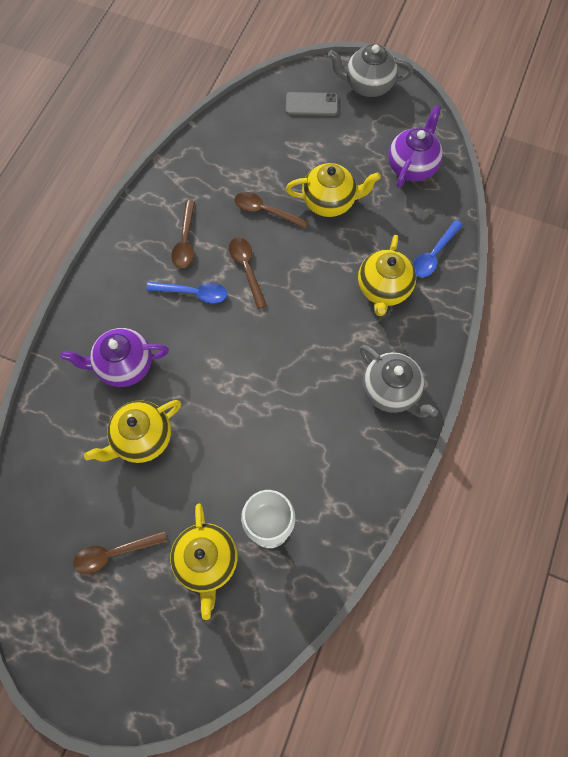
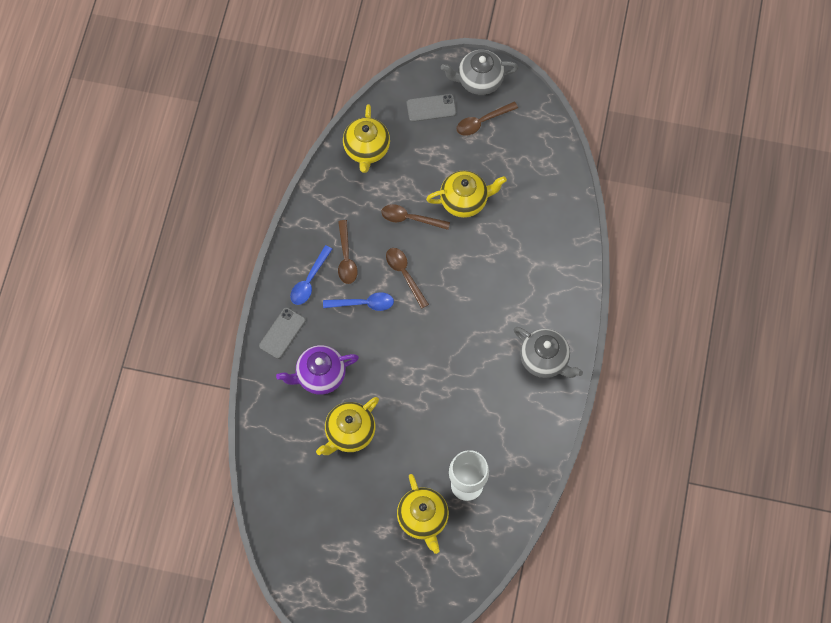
camera: 10 degrees left, 0 degrees up
(94, 311) = (282, 333): none -> grey phone
(114, 553) = (349, 525): brown spoon -> brown spoon (482, 121)
(383, 289) = (524, 273): yellow teapot -> yellow teapot (366, 149)
(412, 166) = (531, 154): purple teapot -> none
(433, 254) = (562, 235): blue spoon -> blue spoon (309, 280)

